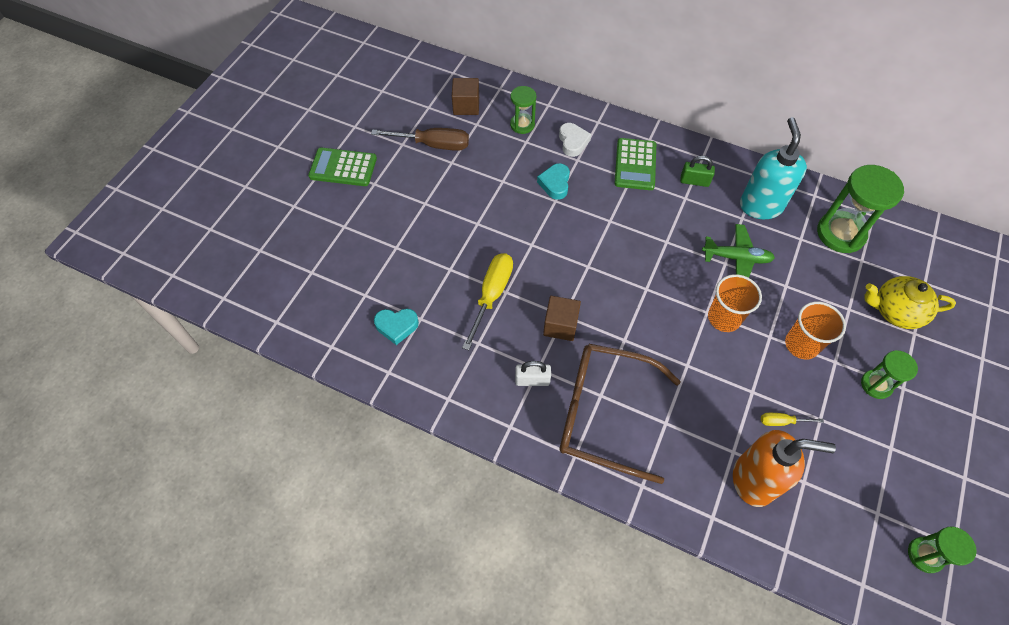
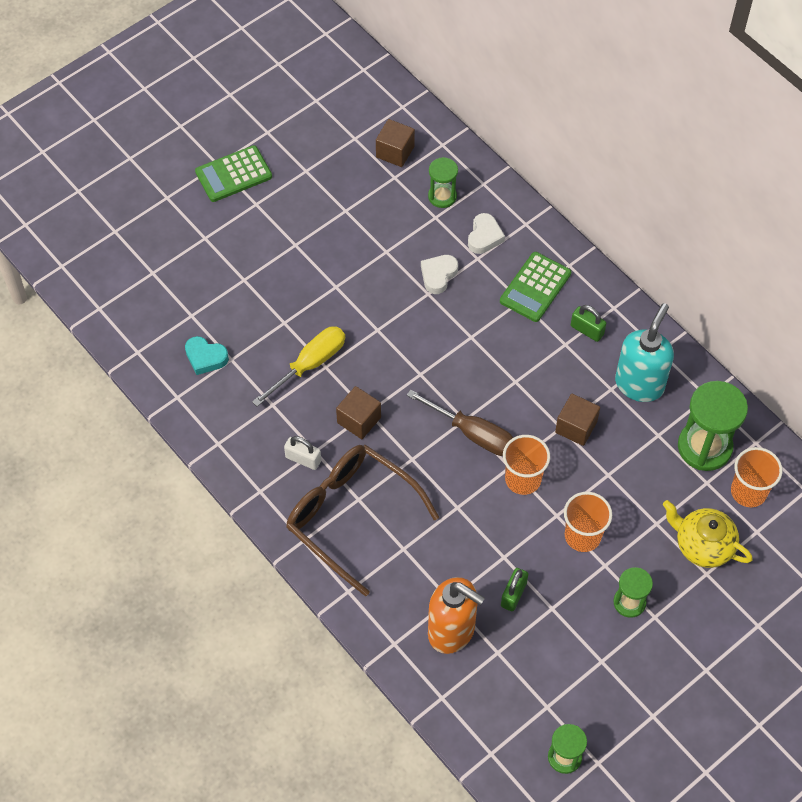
camera: 25 degrees right, 0 degrees up
(343, 167) = (233, 174): green calculator -> green calculator turned 60 degrees counterclockwise
(433, 145) = (336, 183): brown screwdriver -> brown screwdriver (472, 433)
(555, 184) = (438, 275): turquoise heart -> white heart
(736, 258) = (576, 427): green plane -> brown cube
(782, 421) = (513, 594): yellow screwdriver -> green padlock
(896, 254) = (748, 491): none -> orange cup

